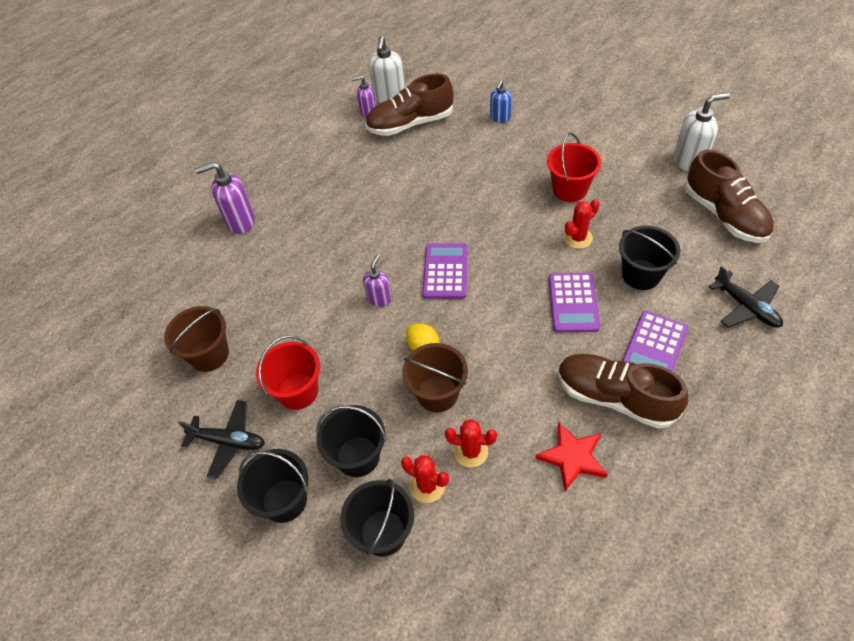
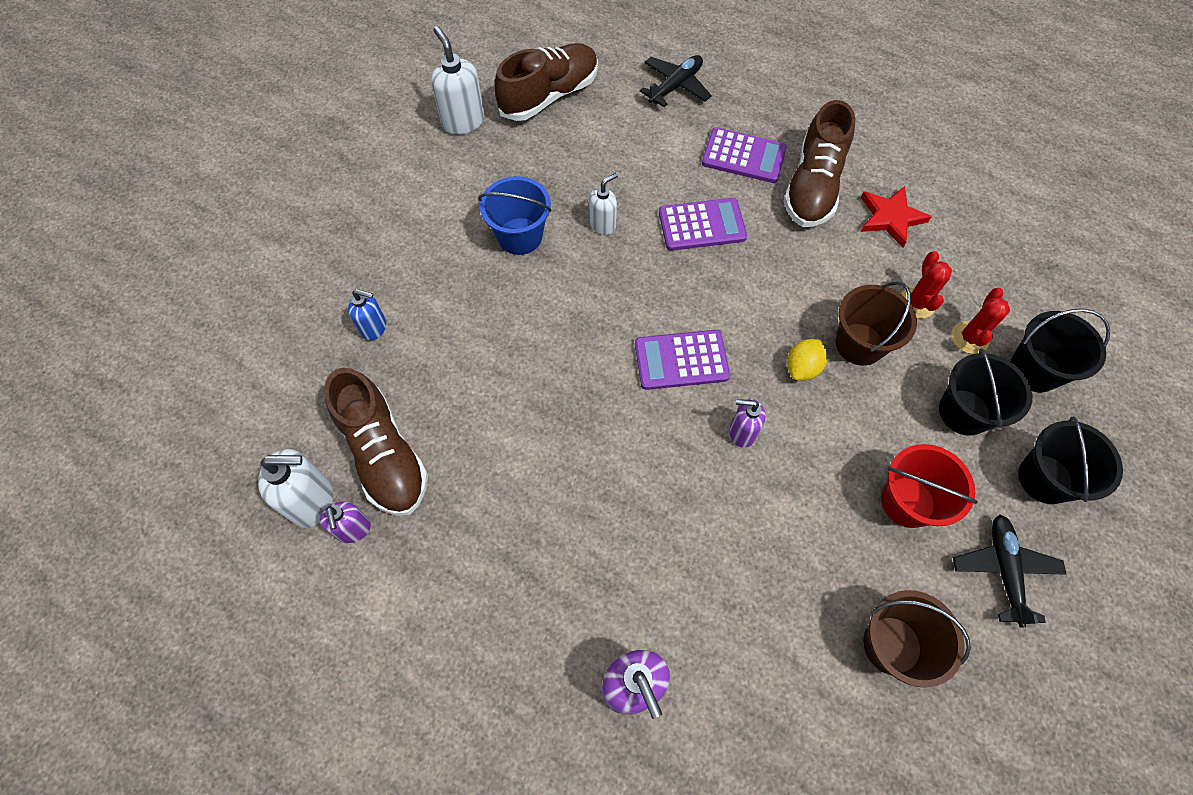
camera: 105 degrees left, 10 degrees up
(570, 189) = (520, 236): red bucket -> blue bucket
(578, 238) = (603, 224): red cactus -> white soap dispenser
(641, 275) = (649, 166): black bucket -> none

